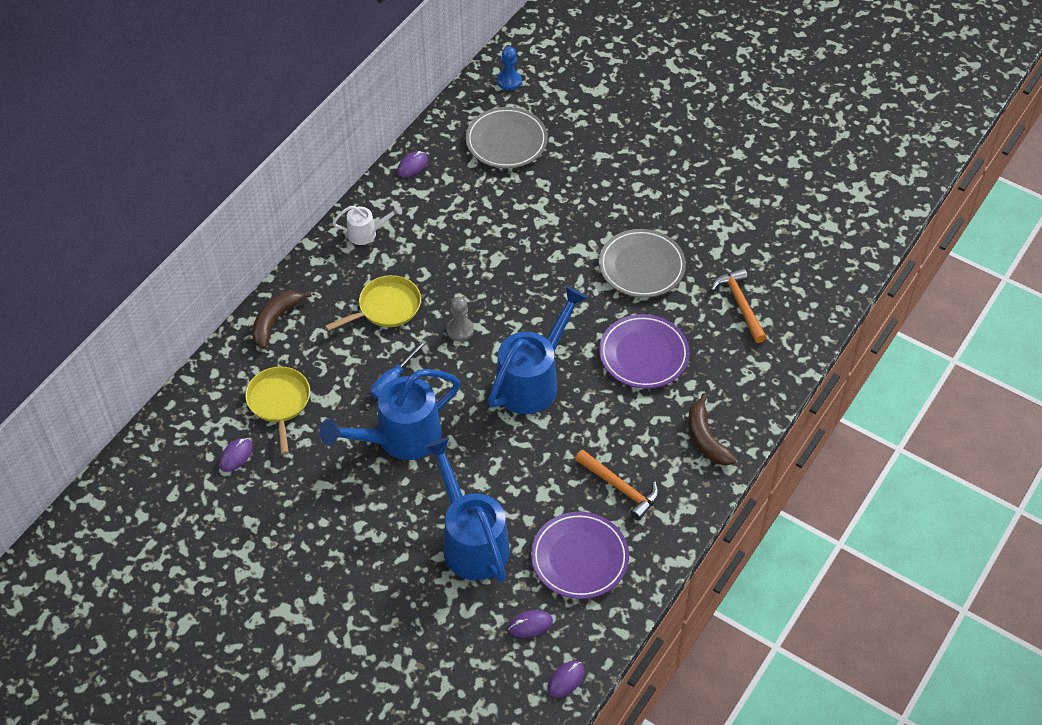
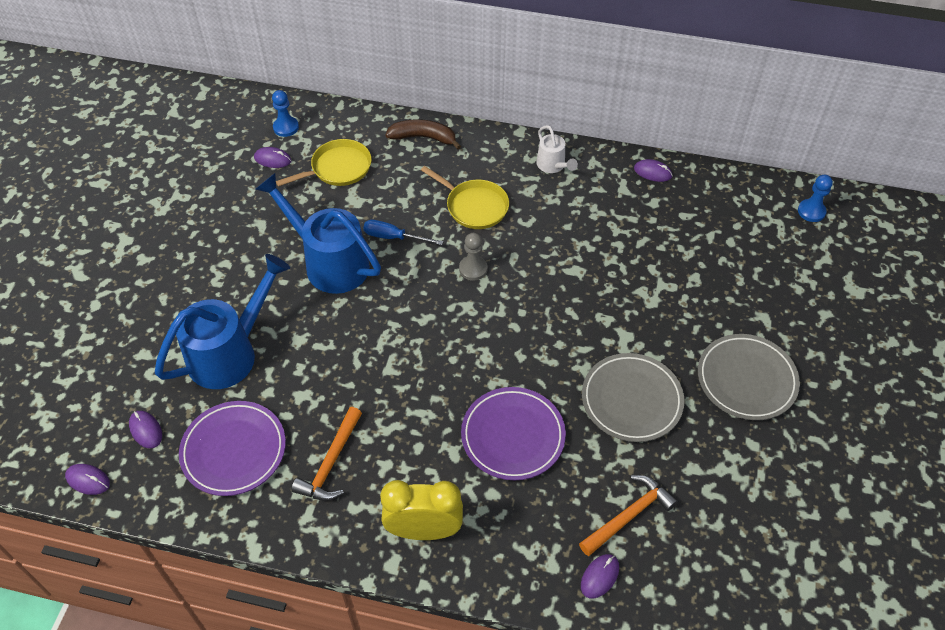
camera: 70 degrees right, 0 degrees up
(194, 434) = (286, 127): none -> blue pawn
(506, 141) = (730, 233): grey plate -> grey plate (746, 379)
(532, 381) = (437, 346): blue watering can -> none
(706, 438) = (424, 530): brown banana -> yellow clock
(782, 339) = (599, 577): none -> purple mouse

